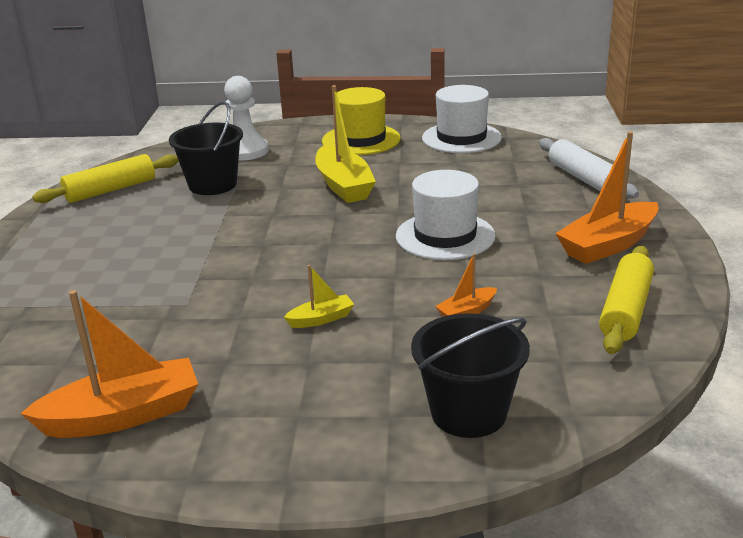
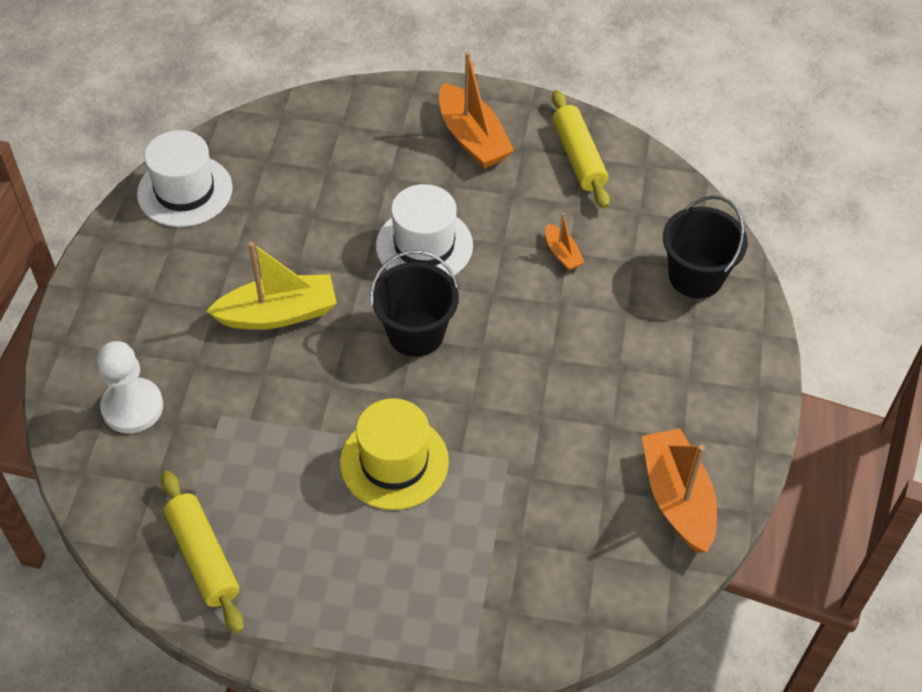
camera: 85 degrees left, 25 degrees up
(213, 185) = (228, 442): black bucket -> black bucket (416, 333)
(321, 319) = (555, 354): yellow boat -> none
(361, 140) = (148, 284): yellow hat -> yellow hat (394, 462)
(584, 179) = (334, 118): white rolling pin -> none
(626, 310) = (578, 157): yellow rolling pin -> yellow rolling pin turned 45 degrees clockwise

